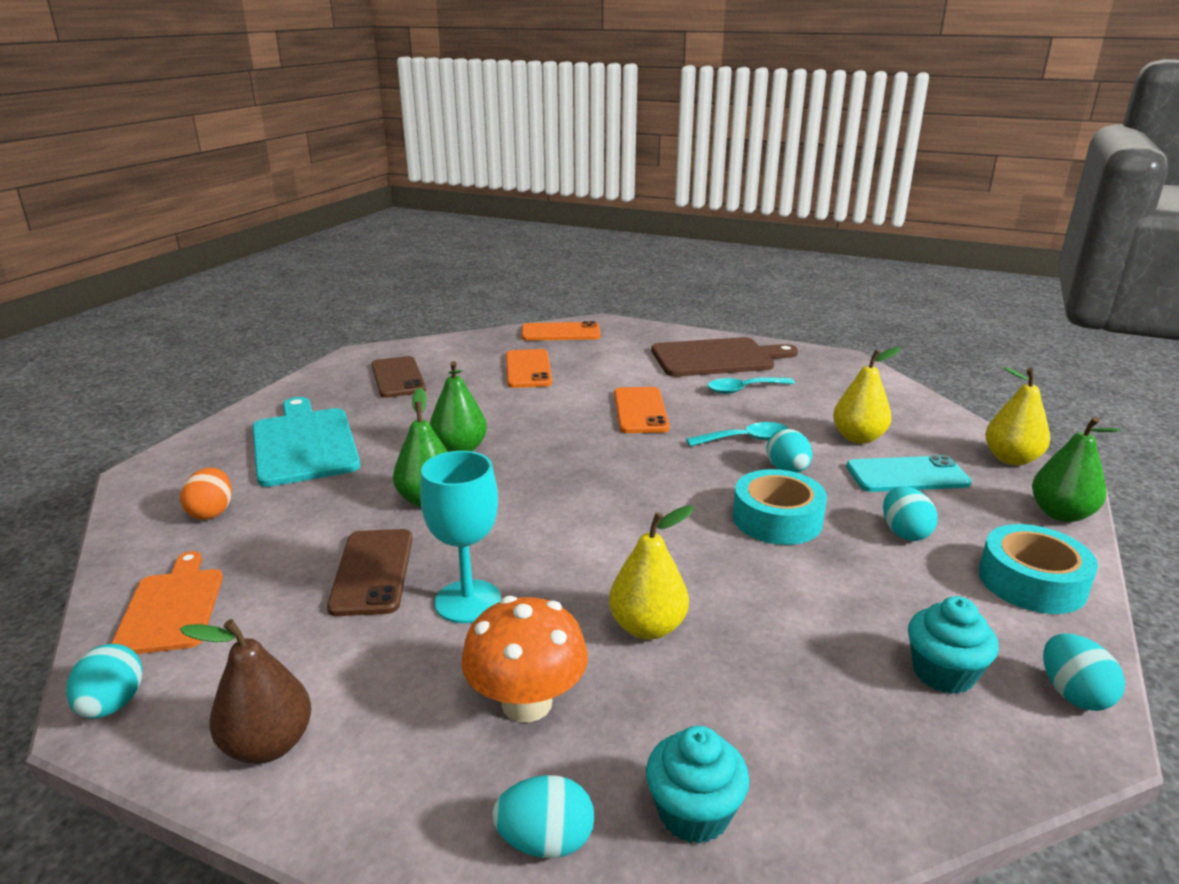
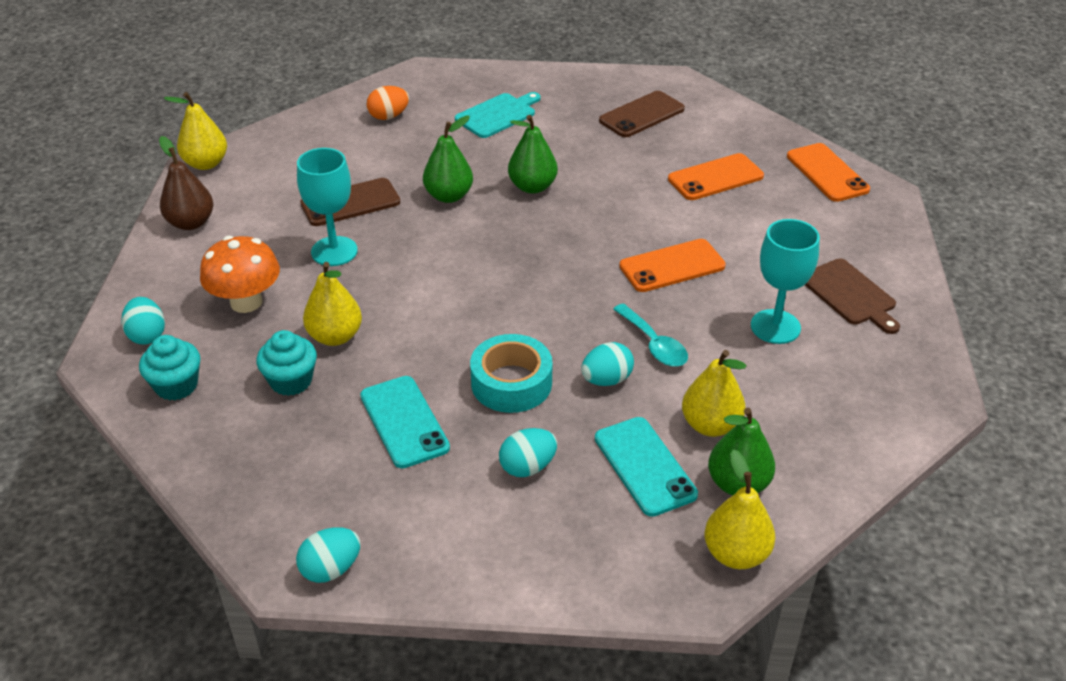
camera: 70 degrees right, 15 degrees up
(112, 705) = (206, 163): turquoise egg -> yellow pear
(172, 607) = (287, 146): orange cutting board -> none
(304, 444) = (498, 115): turquoise cutting board -> turquoise cutting board, size x0.64
(717, 358) = (850, 294): brown cutting board -> brown cutting board, size x0.64
(743, 389) = (775, 327): turquoise spoon -> turquoise goblet
(823, 598) = (404, 422): none -> turquoise phone
(943, 673) = (333, 493): turquoise cupcake -> turquoise cupcake (291, 381)
(1031, 582) = (481, 554): turquoise tape -> none
(1061, 514) = (624, 588): green pear -> green pear (738, 484)

